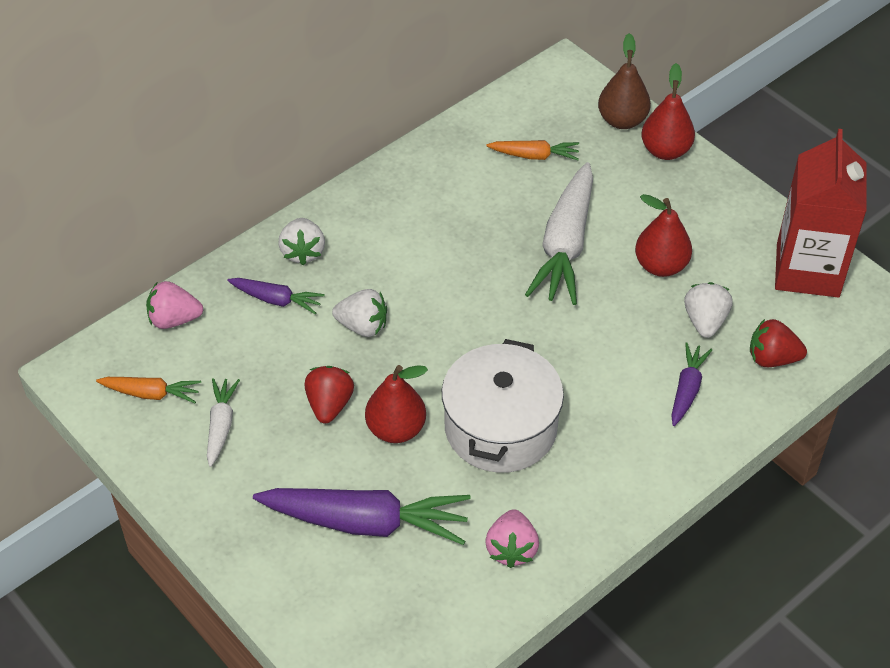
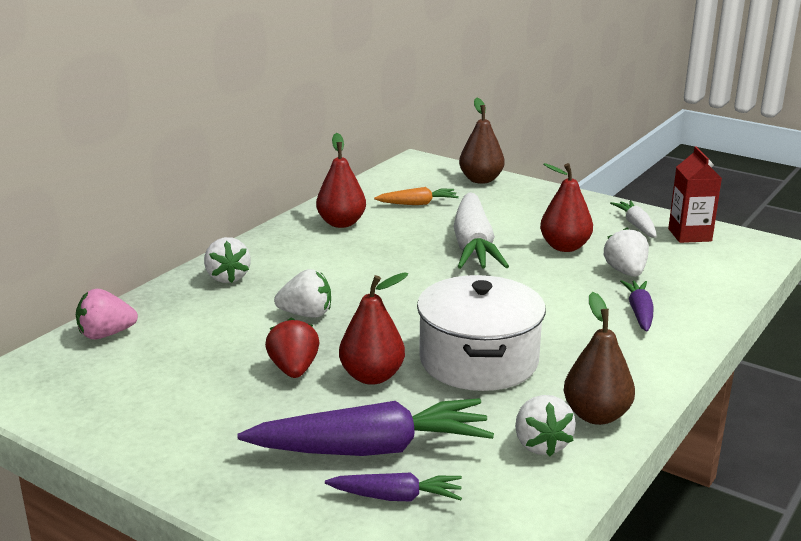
camera: 15 degrees left, 25 degrees down
(151, 394) = (92, 388): orange carrot -> none
(221, 426) = (179, 400): white carrot -> white carrot (636, 225)
(276, 300) = (211, 309): purple carrot -> purple carrot (396, 497)
(511, 549) = (541, 444): pink strawberry -> white strawberry
(576, 524) = (596, 415): none -> brown pear
(665, 150) = (526, 190): red pear -> red pear (341, 223)
(772, 358) = (700, 285): red strawberry -> none
(807, 270) = (689, 235): red carton -> red carton, size x0.59

